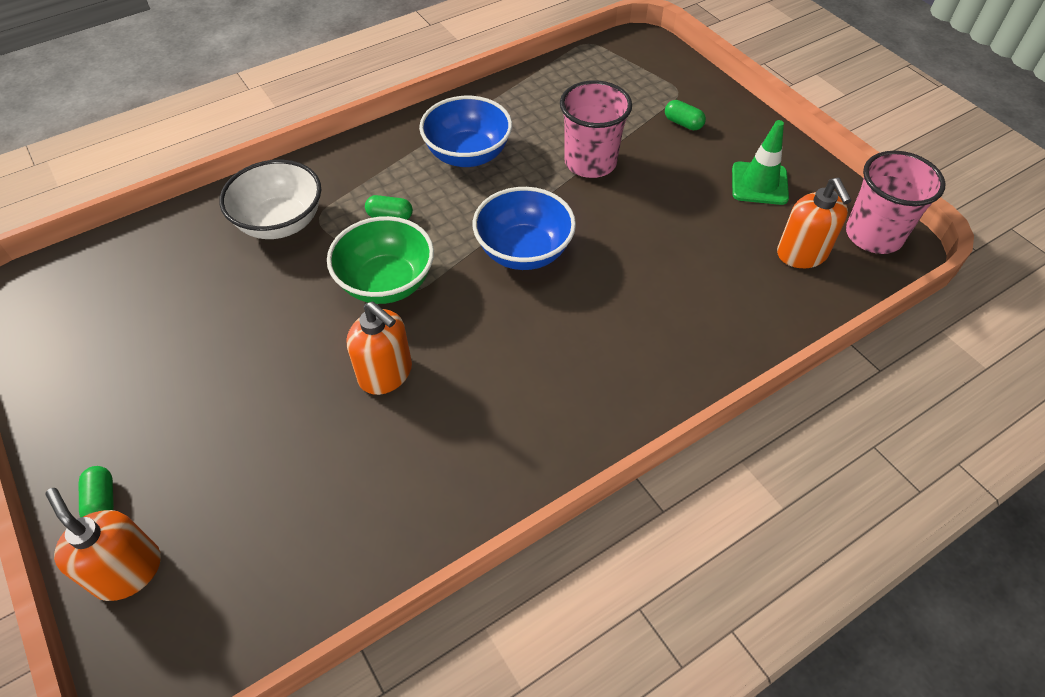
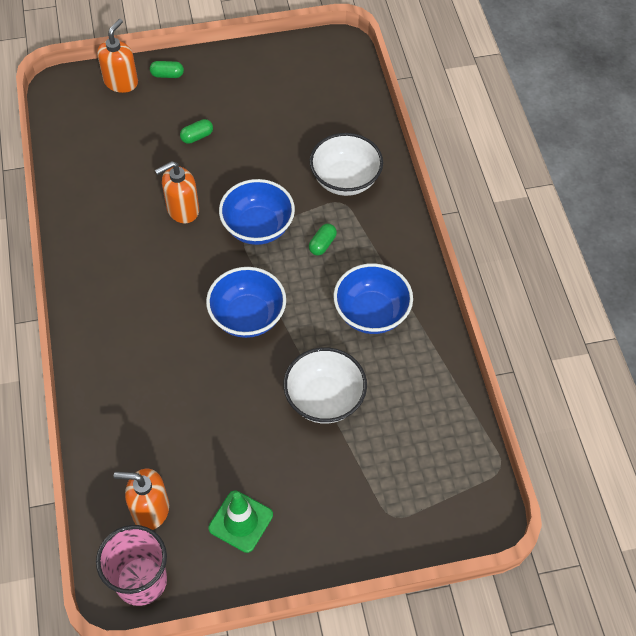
camera: 110 degrees right, 5 degrees up
(128, 571) = (121, 82): orange soap dispenser -> orange soap dispenser turned 45 degrees counterclockwise
(386, 283) = (258, 227): green bowl -> blue bowl
(590, 162) = (324, 399): pink cup -> white bowl
(683, 123) = (344, 497): green capsule -> green capsule (197, 137)

